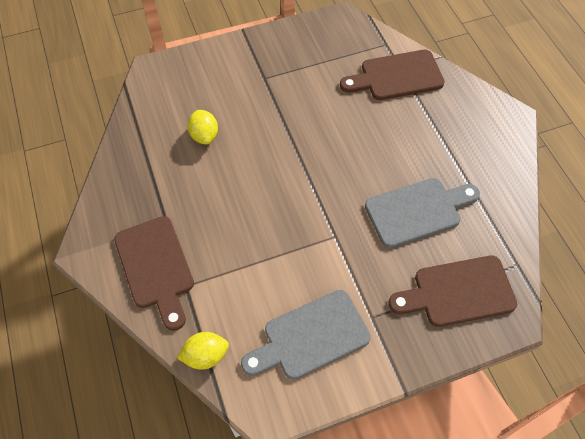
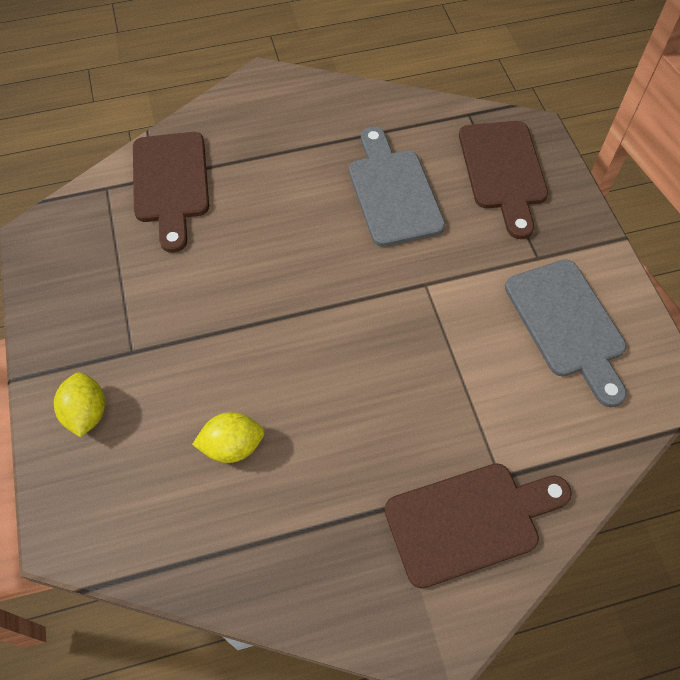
camera: 85 degrees left, 0 degrees up
(205, 355) = (602, 451): yellow lemon -> yellow lemon (87, 413)

